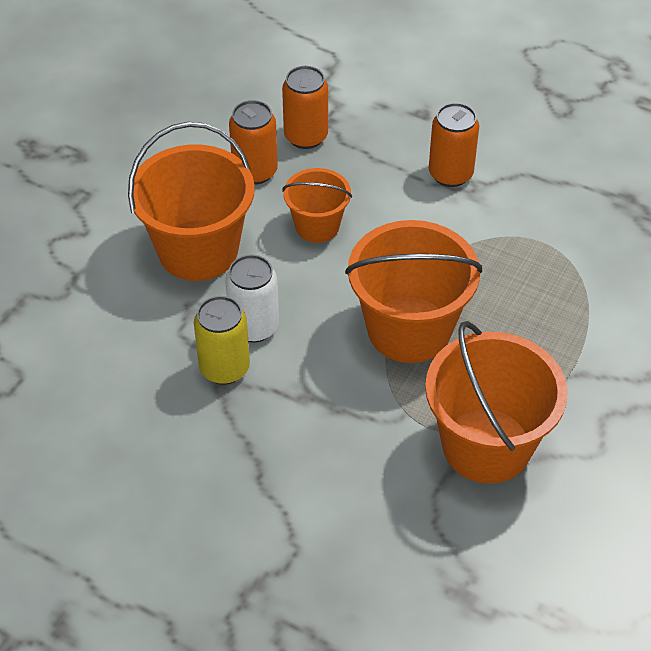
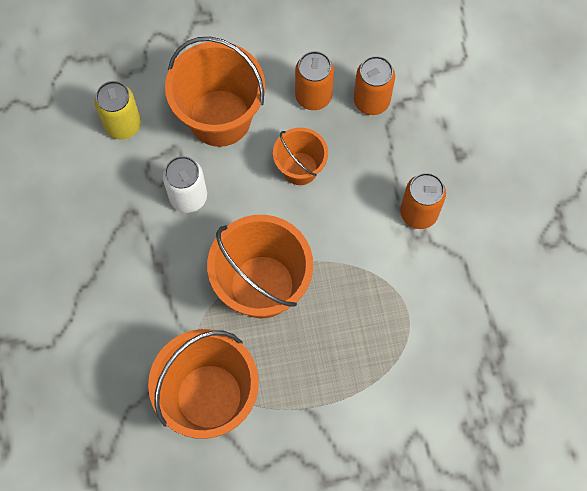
camera: 50 degrees right, 20 degrees up
(224, 368) = (144, 206): yellow can -> yellow can (123, 125)

